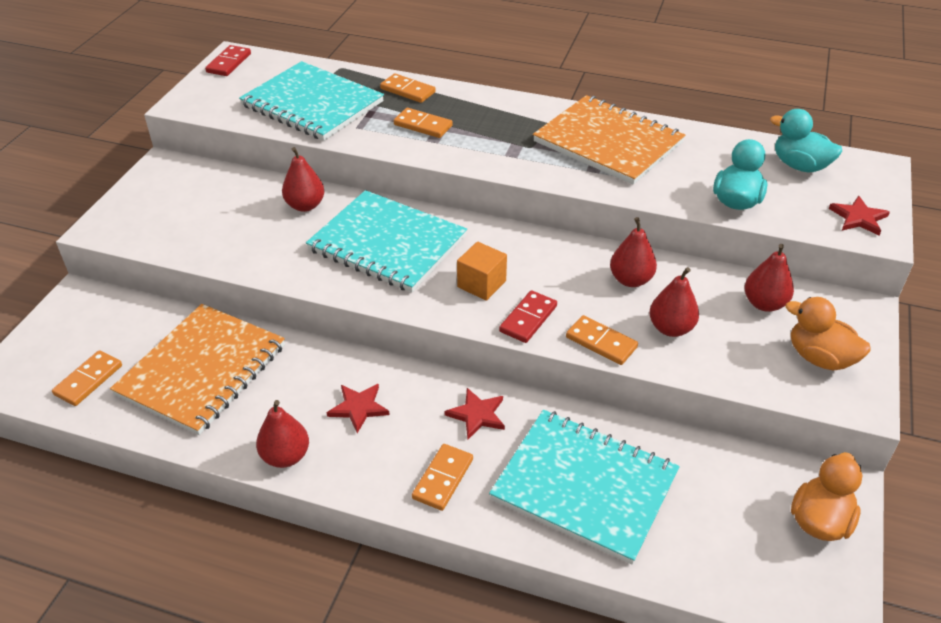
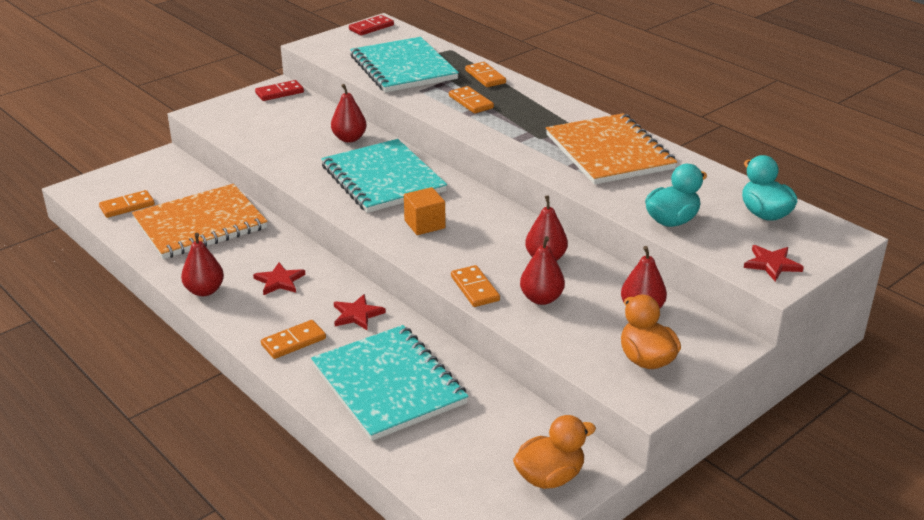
camera: 30 degrees right, 10 degrees down
(528, 319) = (435, 256): red domino -> red domino (279, 93)

